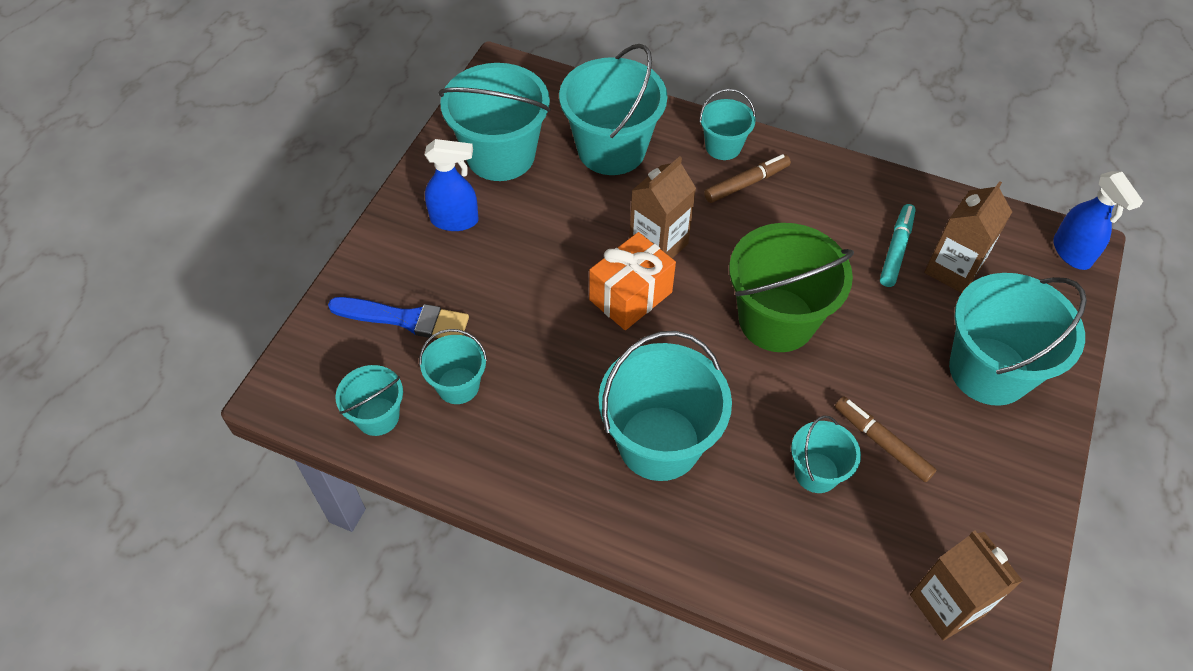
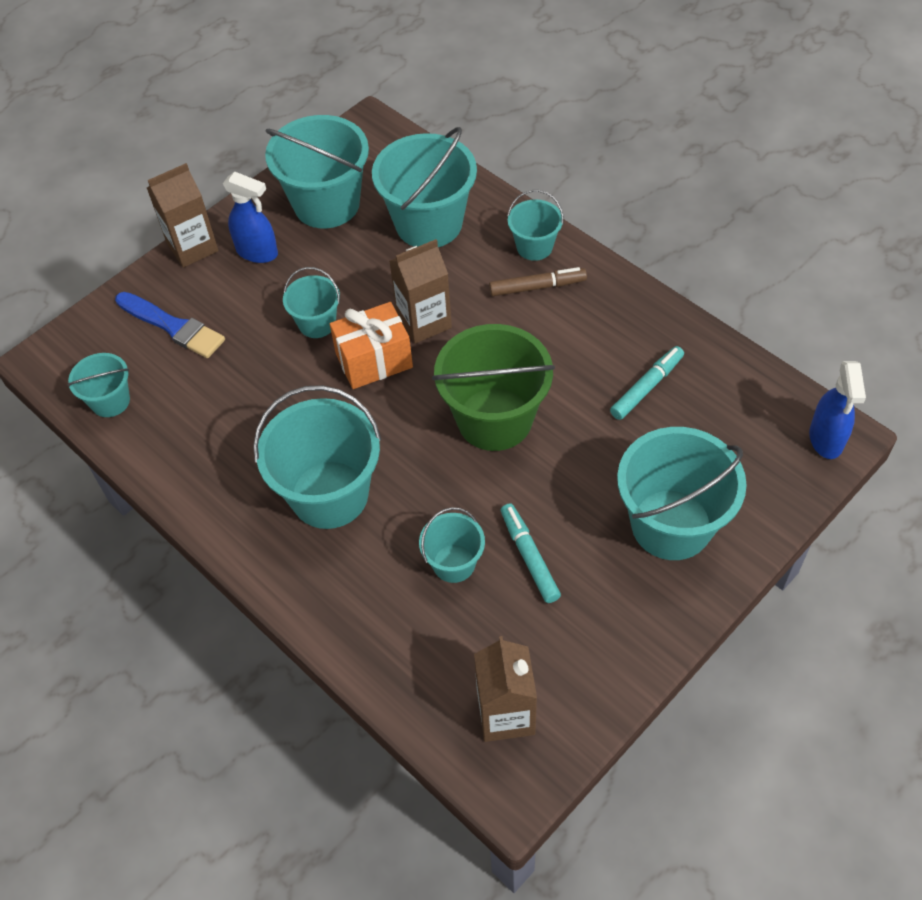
camera: 25 degrees right, 0 degrees up
(458, 385) = (187, 395): turquoise bucket -> turquoise bucket (317, 323)
(882, 443) = (529, 557): brown marker -> turquoise marker
(953, 269) = (692, 421): brown carton -> brown carton (192, 247)

